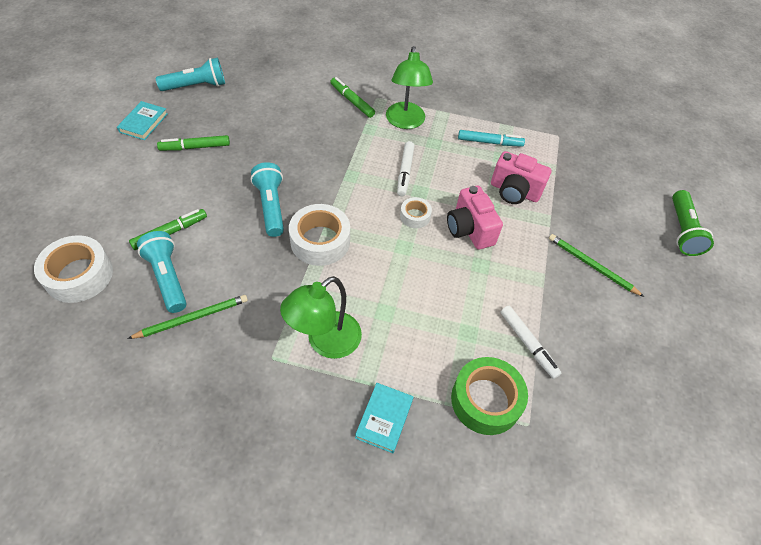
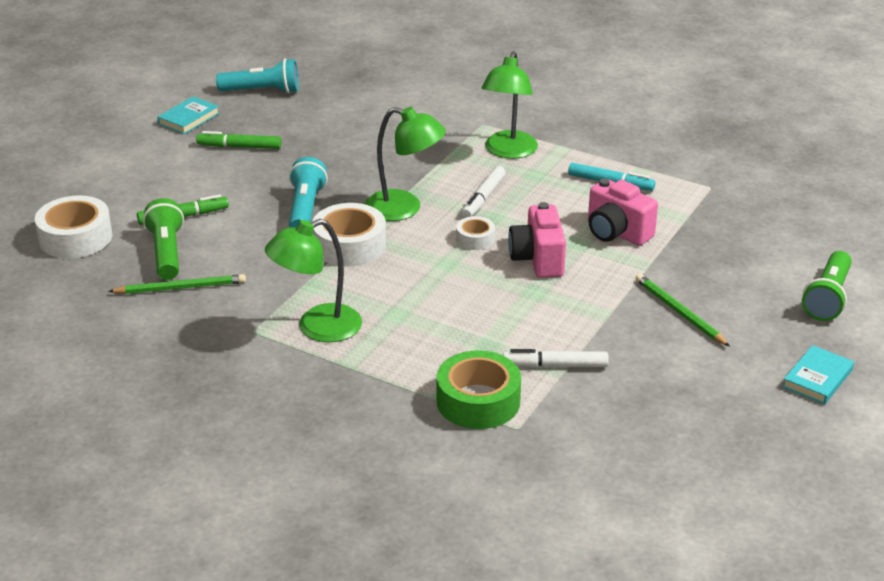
camera: 20 degrees right, 20 degrees down
(167, 277) = (166, 252): turquoise flashlight -> green flashlight
(349, 193) = (404, 209): none -> green lamp
(352, 101) = (449, 124): green marker -> none
(384, 418) = (354, 396): turquoise book -> turquoise book (817, 378)
(528, 344) = (555, 365): white marker -> white marker turned 105 degrees clockwise

